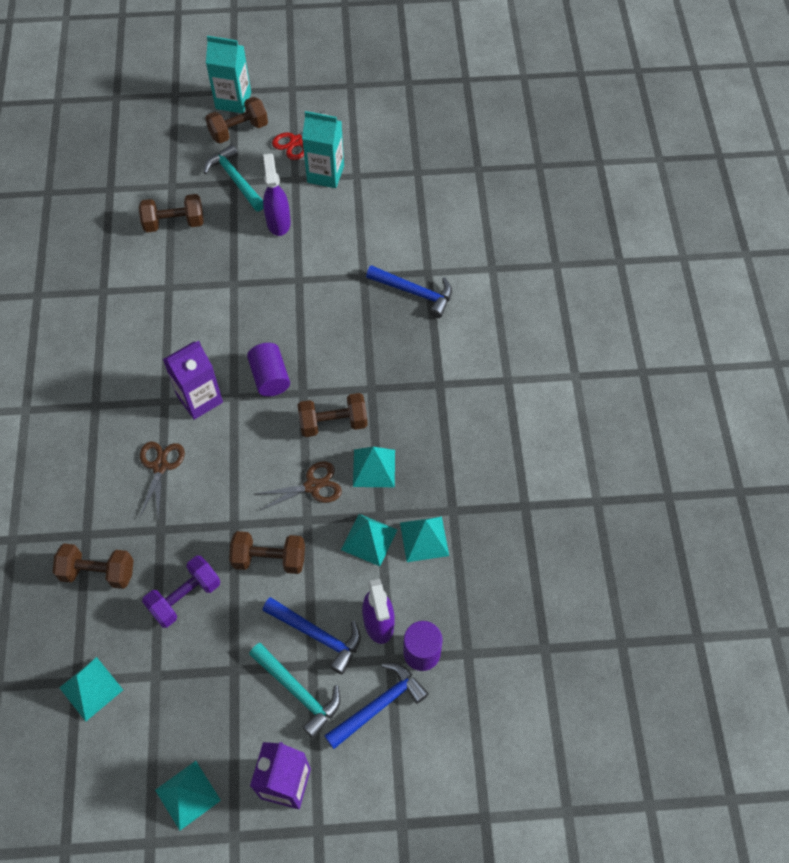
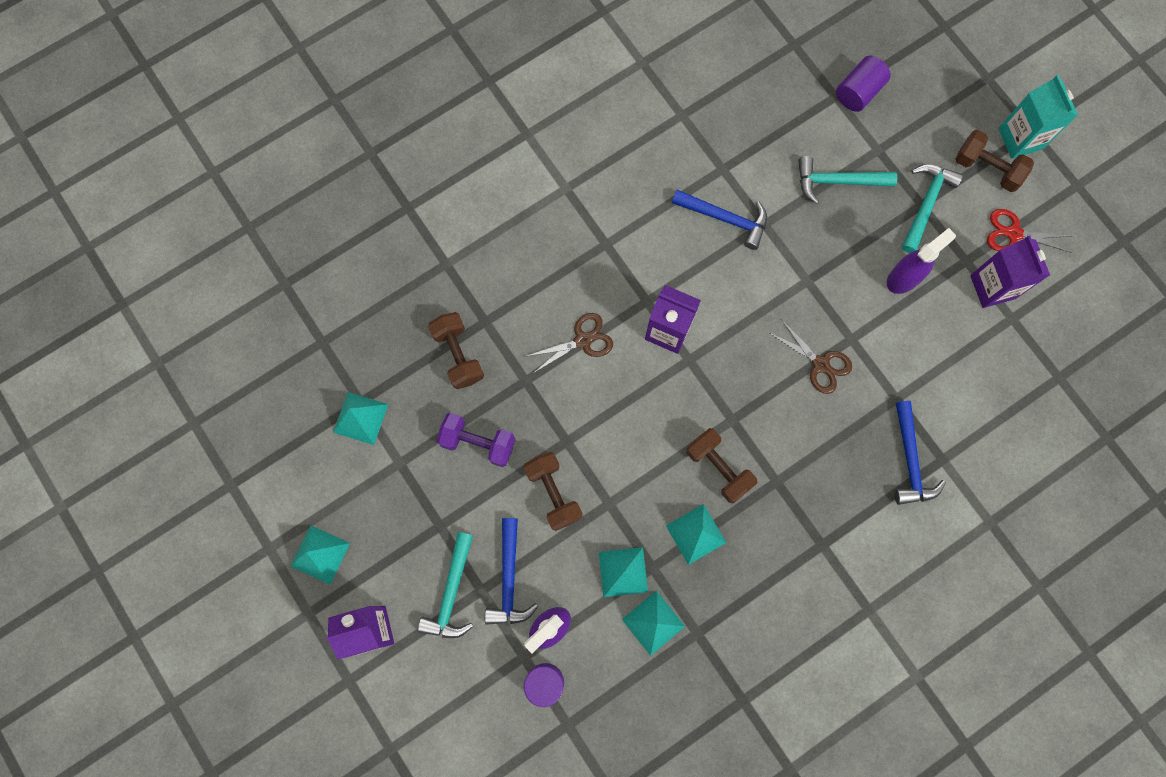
camera: 60 degrees right, 15 degrees up
(174, 223) = (837, 181): brown dumbbell -> turquoise hammer
(270, 377) = (729, 380): purple cylinder -> purple cylinder (858, 92)
(312, 486) = (644, 488): brown scissors -> brown scissors (820, 364)
(325, 174) = (992, 287): turquoise carton -> purple carton
(379, 705) = (478, 671): blue hammer -> blue hammer (725, 219)

